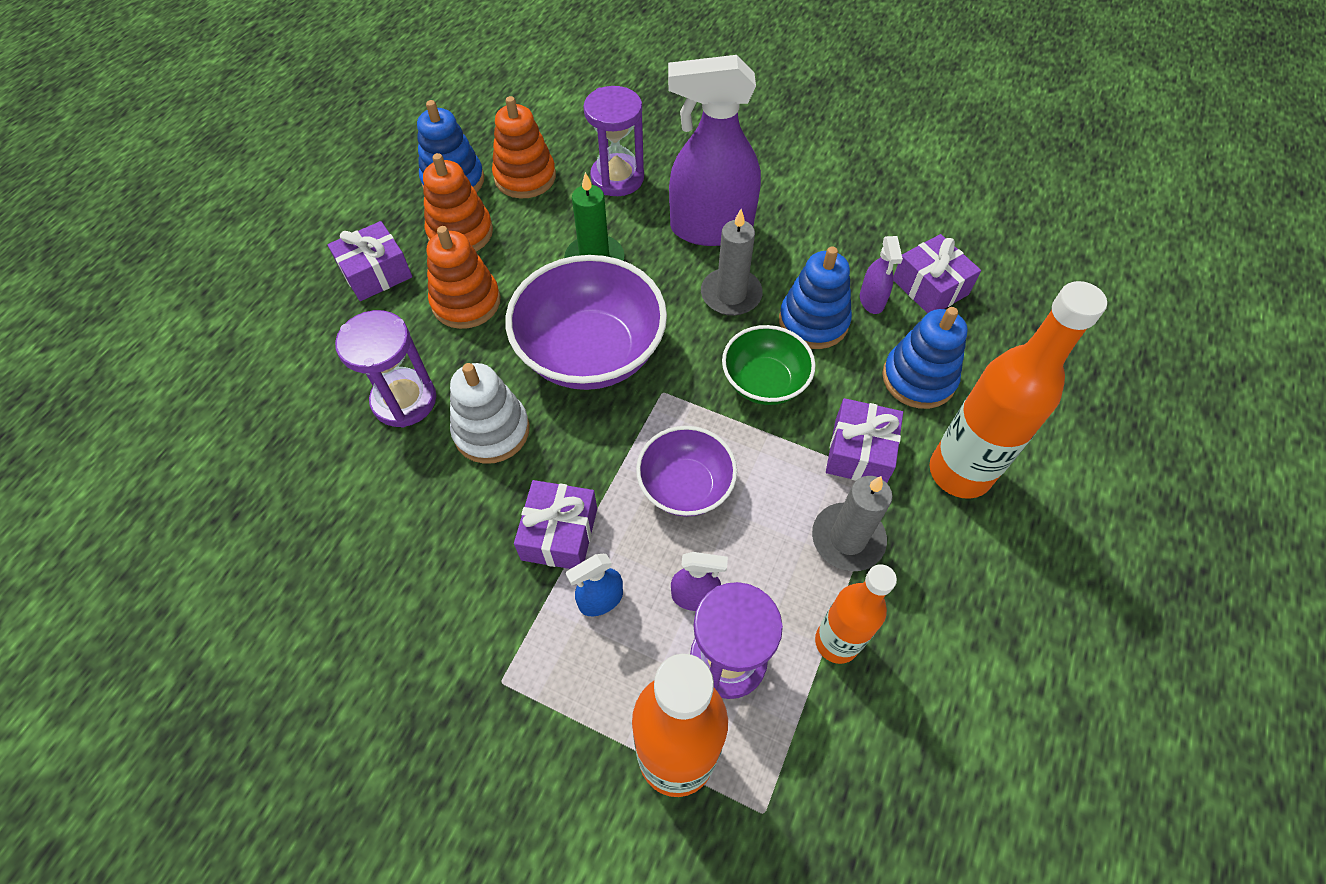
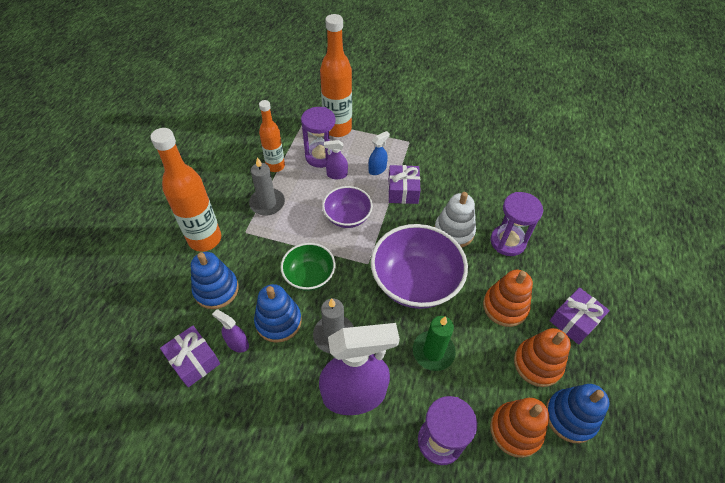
camera: 170 degrees right, 5 degrees down
(859, 452) = (257, 243): purple gift -> none
(871, 300) = (237, 343): purple spray bottle -> purple spray bottle turned 45 degrees counterclockwise

